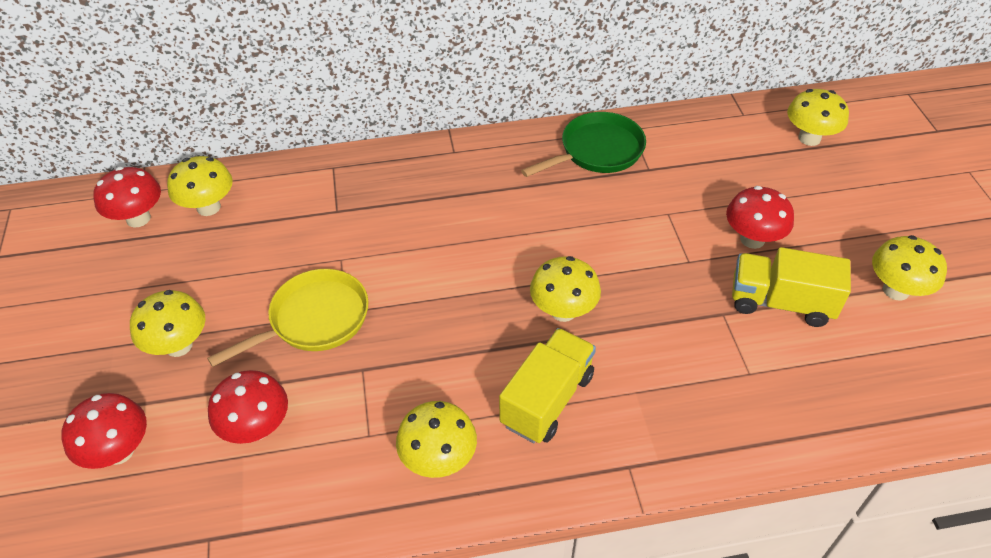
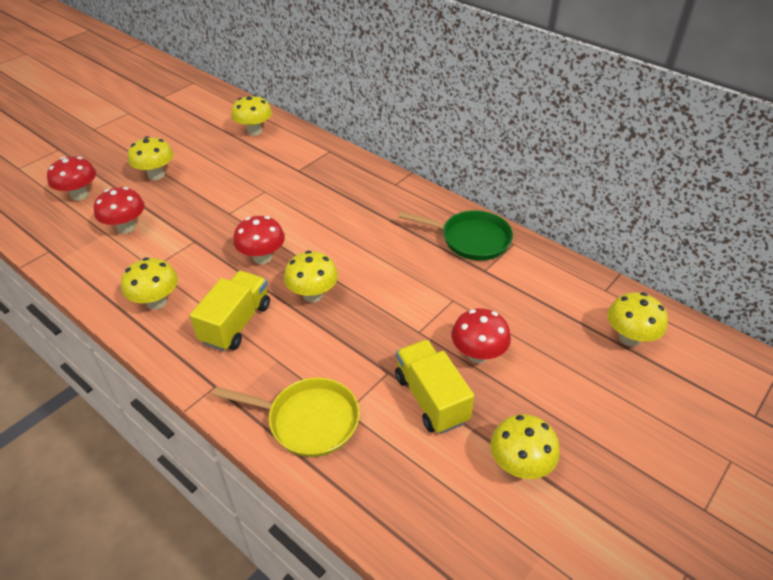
camera: 50 degrees right, 5 degrees down
(138, 218) = (224, 117): red mushroom -> red mushroom (262, 257)
(313, 320) = (212, 206): yellow pan -> yellow pan (308, 420)
(547, 399) = (236, 323): yellow truck -> yellow truck turned 60 degrees counterclockwise

